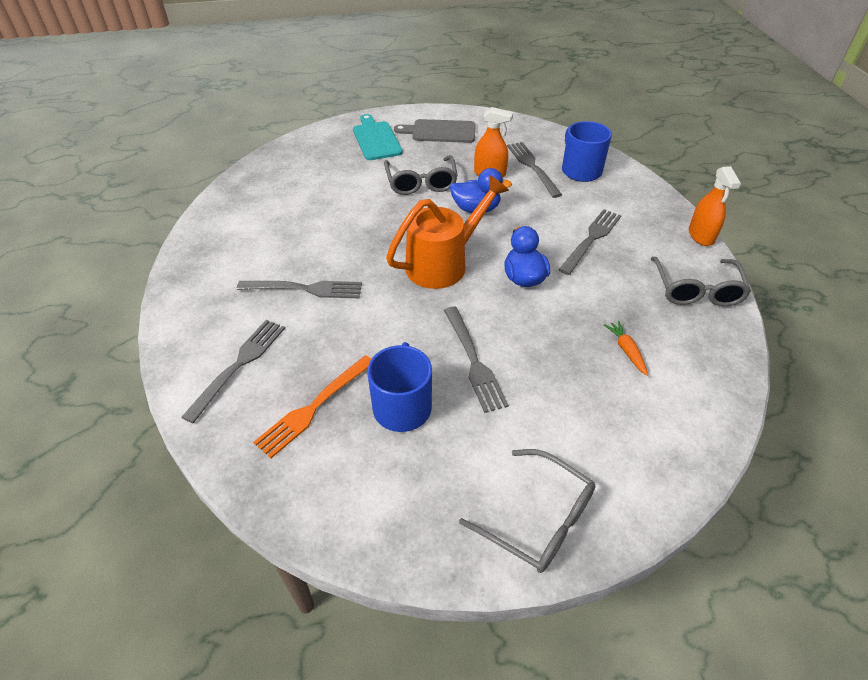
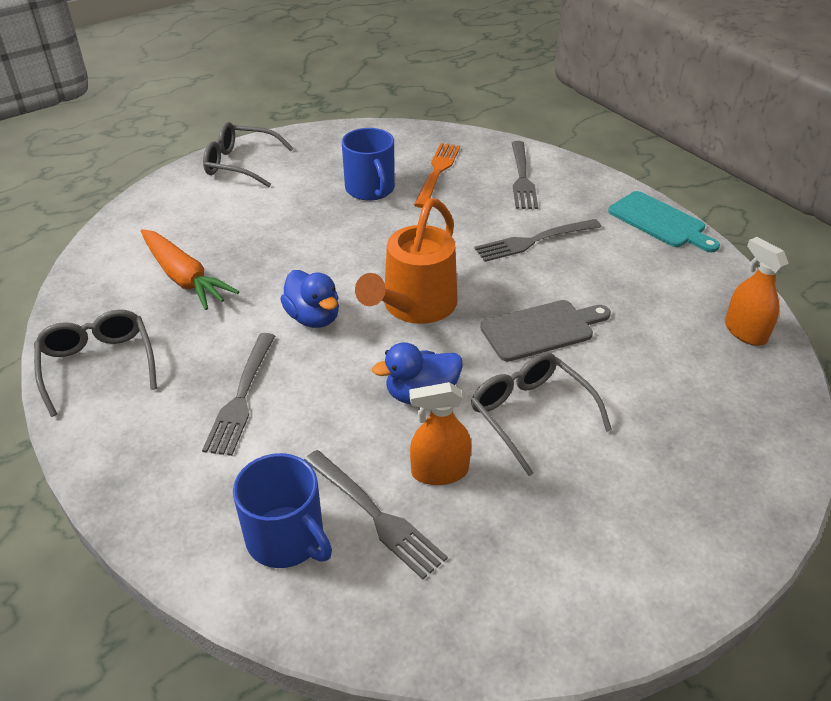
camera: 155 degrees right, 5 degrees down
(376, 139) = (684, 485): turquoise cutting board -> turquoise cutting board (660, 222)
(440, 132) = (595, 553): grey cutting board -> grey cutting board (541, 329)
(473, 361) = (329, 231): grey fork -> none
(626, 350) = (184, 278): orange carrot -> orange carrot, size x2.04
(701, 236) = (76, 455): orange spray bottle -> orange spray bottle (745, 332)

